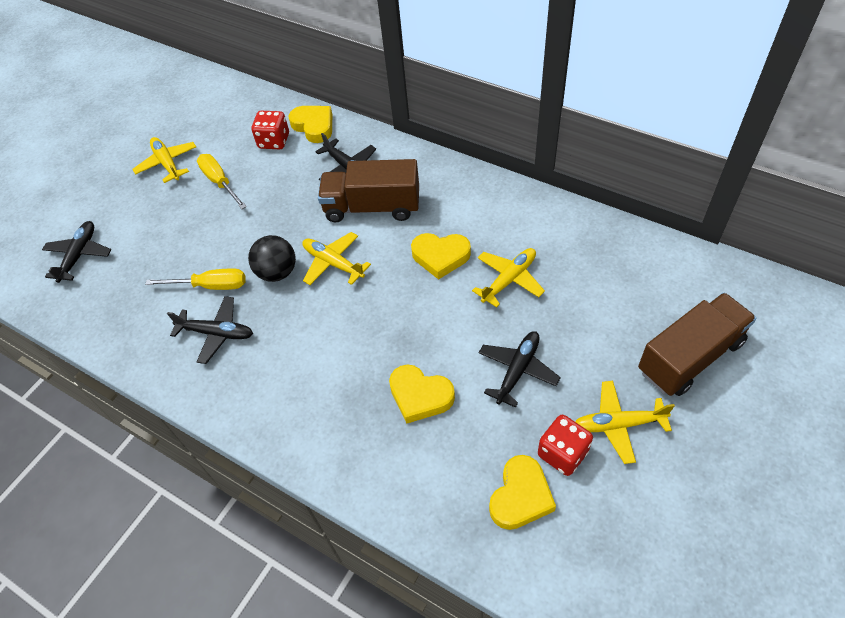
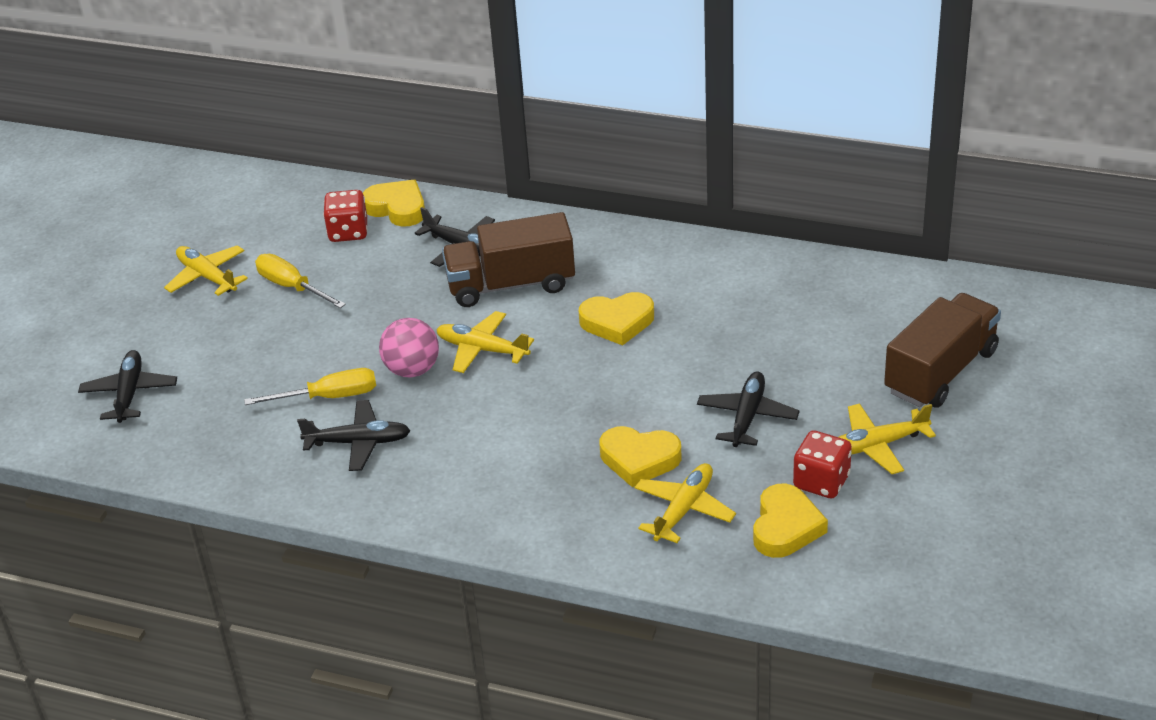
camera: 15 degrees left, 15 degrees down
(277, 272) = (412, 370): black ball -> pink ball
(509, 279) = (710, 332): yellow plane -> yellow plane (684, 509)

